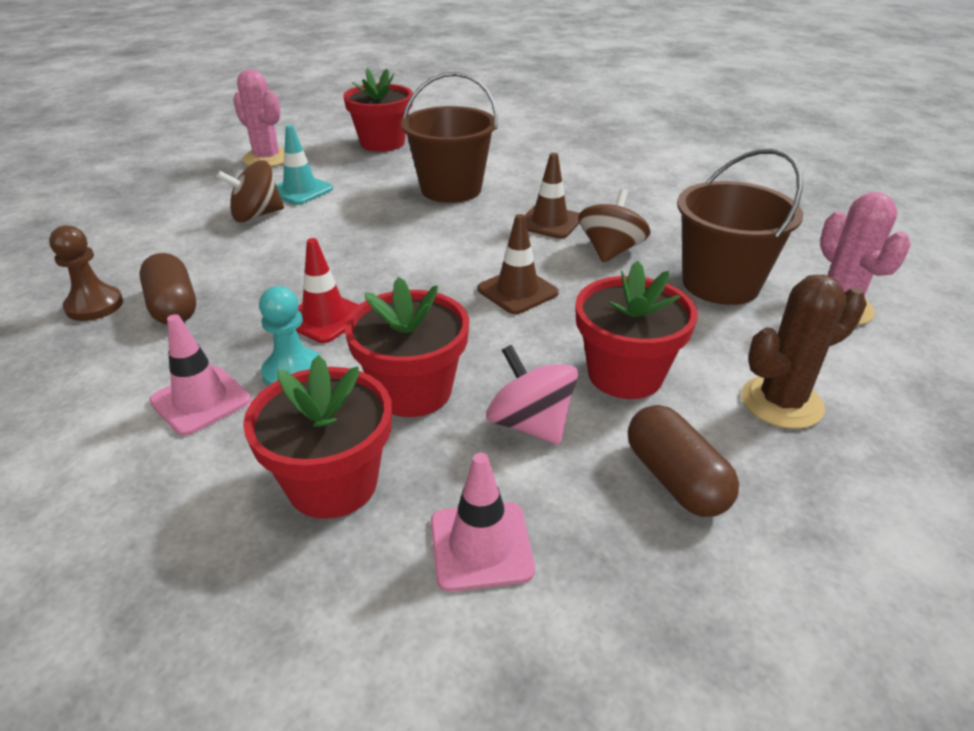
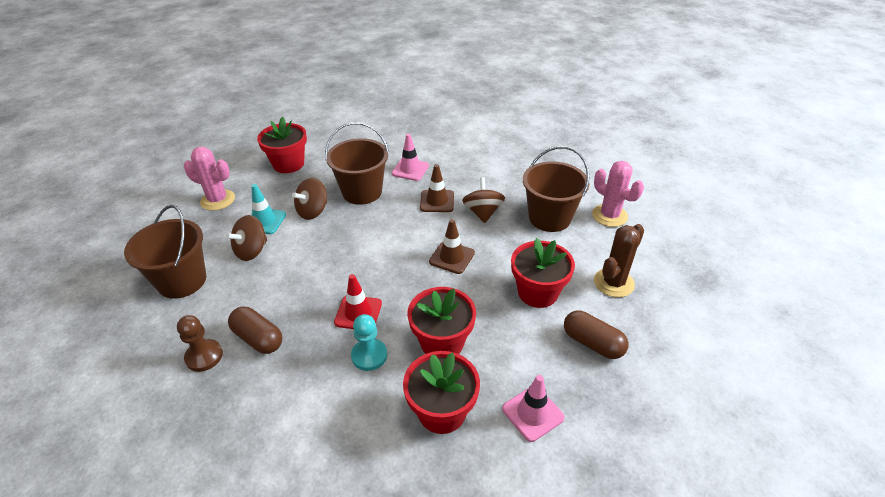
camera: 25 degrees left, 5 degrees up
(150, 224) = (182, 281): none -> brown bucket
(201, 400) = (331, 393): pink traffic cone -> pink traffic cone (410, 169)
(368, 194) = (313, 211): none -> brown spinning top
(530, 424) = (512, 339): pink spinning top -> none

